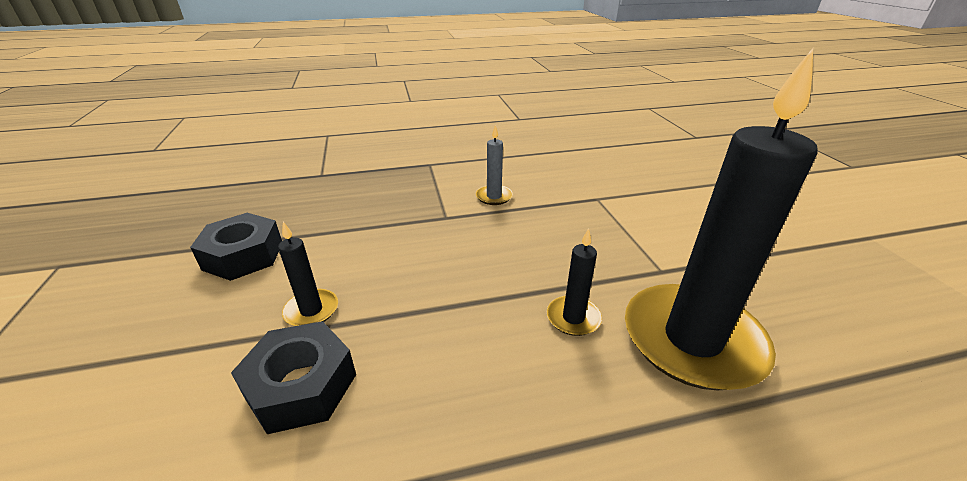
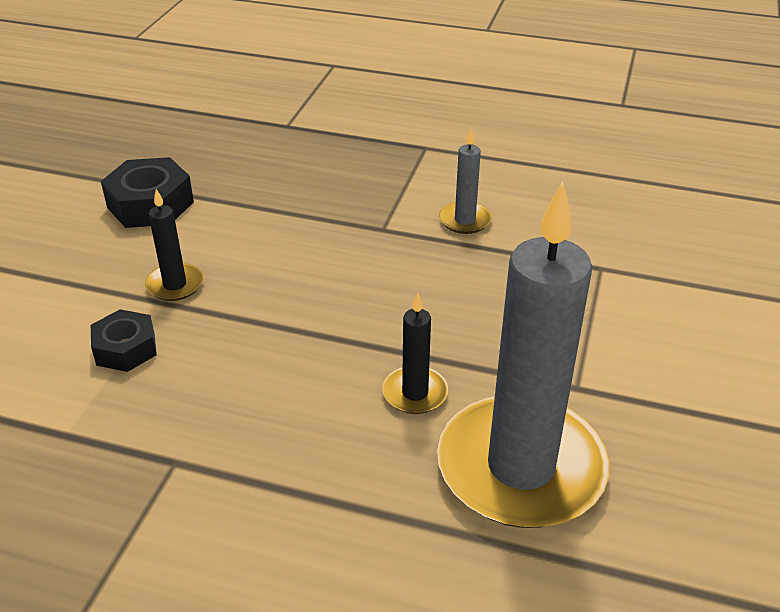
camera: 30 degrees right, 5 degrees up
(301, 386) = (125, 349): black nut -> black nut, size x0.65
(692, 340) = (521, 467): black candle -> grey candle

